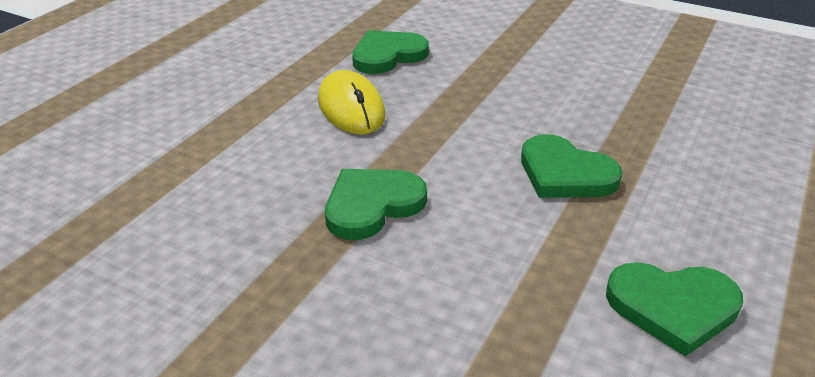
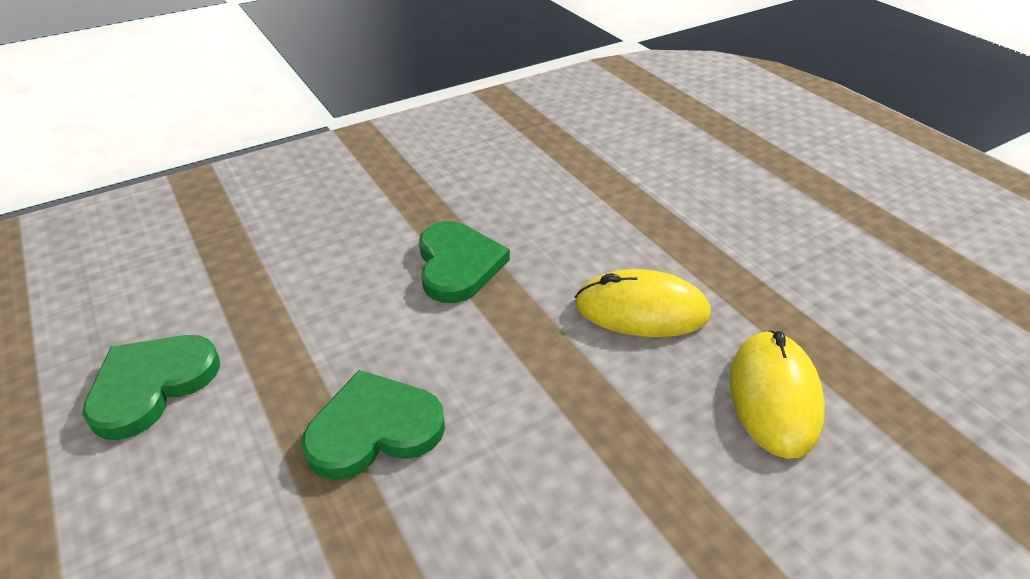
camera: 120 degrees right, 5 degrees up
(387, 55) = (773, 396): green heart -> yellow mouse

